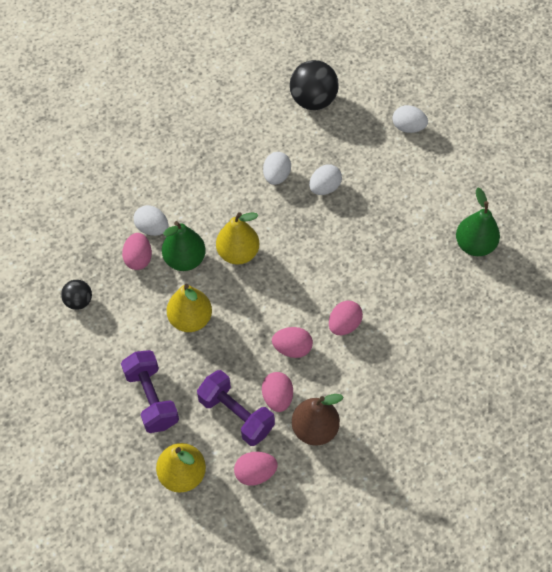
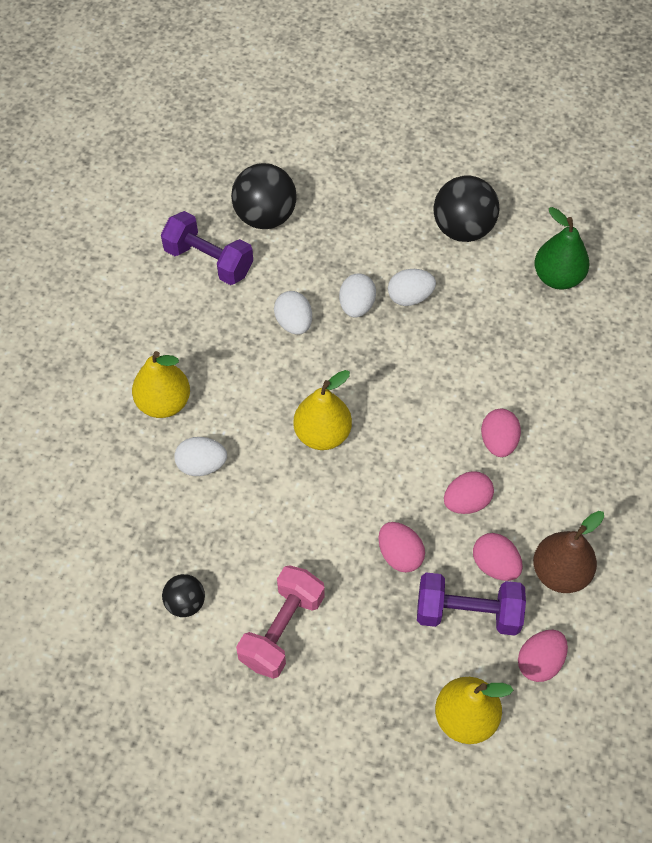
camera: 35 degrees left, 0 degrees up
(119, 352) = (282, 630): none -> pink dumbbell
(138, 259) = (215, 510): pink egg -> pink egg (400, 555)
(151, 398) = (362, 658): purple dumbbell -> purple dumbbell (209, 261)
(185, 260) = (269, 478): green pear -> none
(190, 319) = (331, 541): yellow pear -> yellow pear (164, 403)
(408, 128) = (390, 190): white egg -> white egg (410, 297)
(435, 178) = (463, 229): none -> black ball

